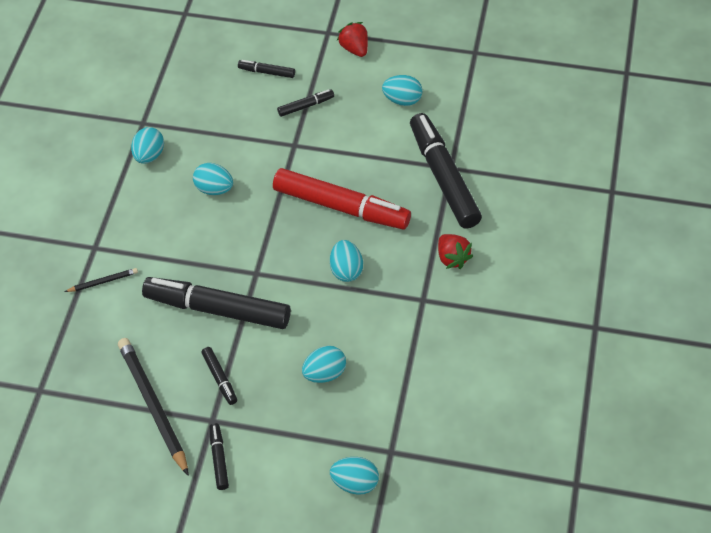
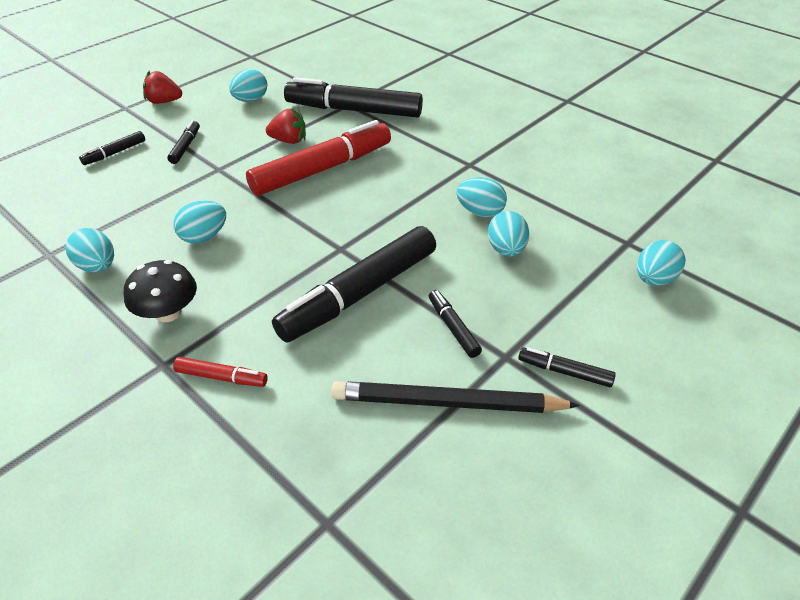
camera: 60 degrees left, 10 degrees down
(103, 281) = (221, 377): black pencil -> red marker
(135, 220) = (168, 313): none -> black mushroom
(220, 378) = (453, 328): black marker -> black marker turned 120 degrees counterclockwise
(346, 270) = (396, 192): turquoise egg -> turquoise egg (480, 212)
(452, 258) = (440, 135): red strawberry -> red strawberry (289, 141)

